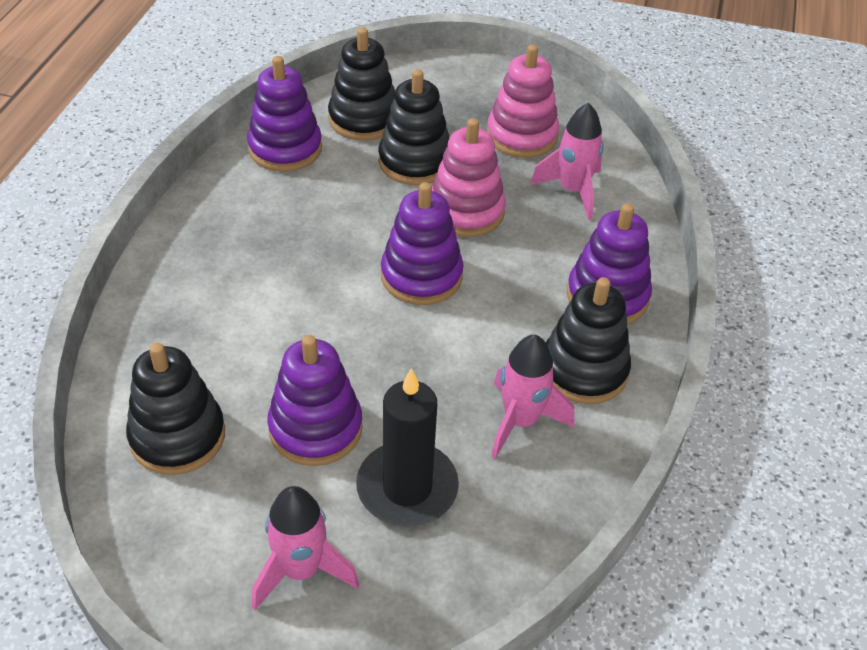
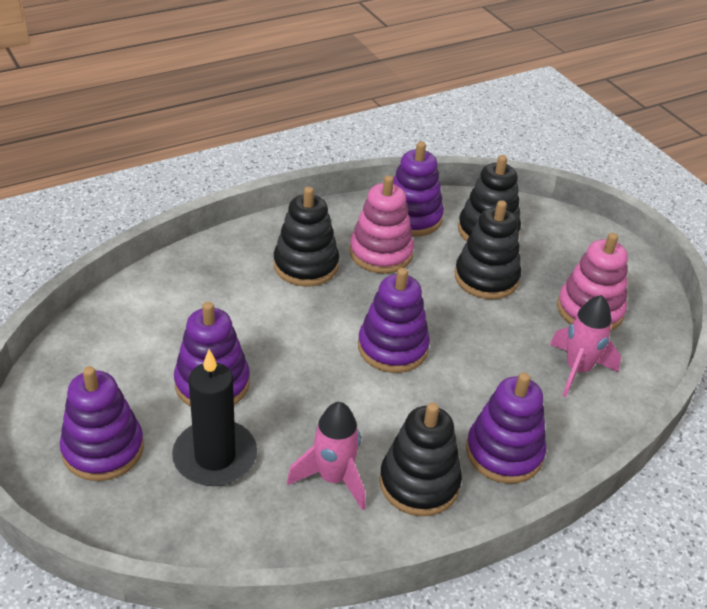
camera: 45 degrees right, 5 degrees down
(177, 436) = (140, 331): black stacking toy -> black stacking toy (306, 265)
(301, 570) = (103, 449): pink rocket -> purple stacking toy
(466, 211) = (478, 330): pink stacking toy -> pink stacking toy (381, 253)

